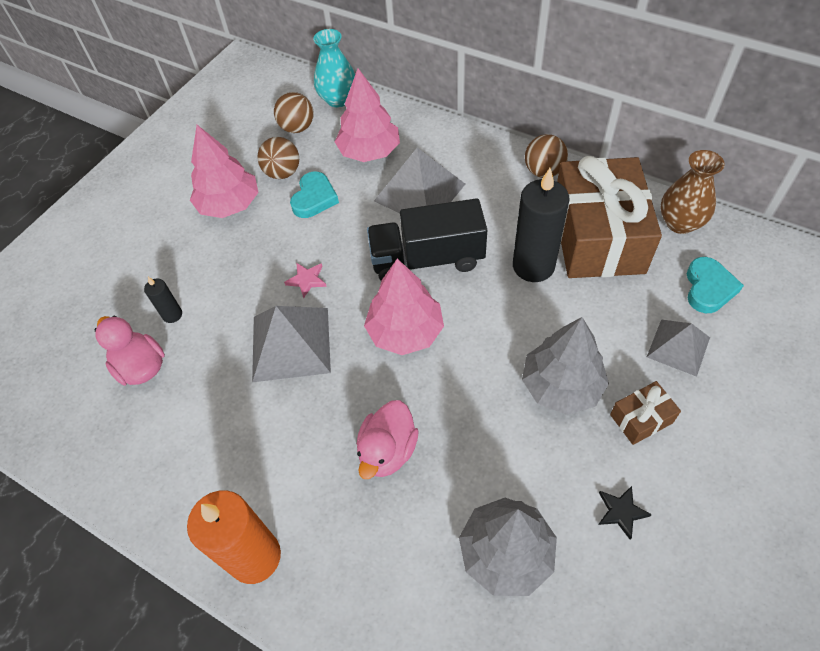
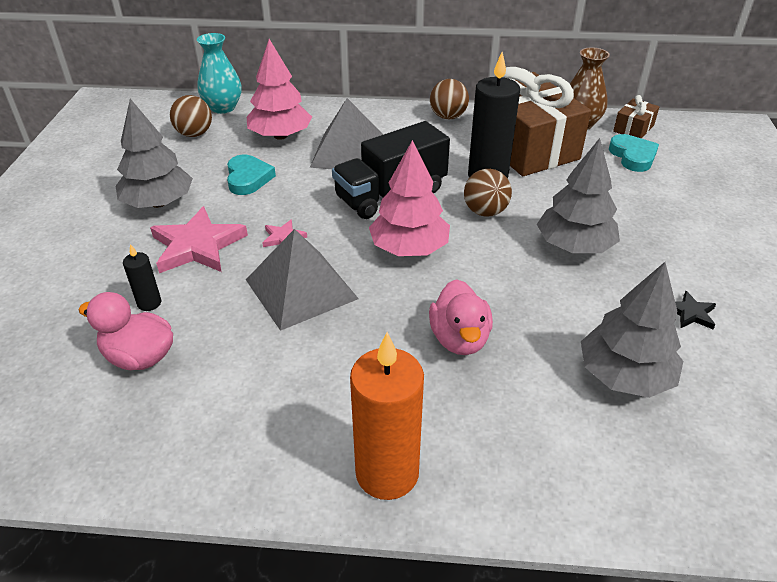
camera: 30 degrees left, 15 degrees down
(229, 205) = (158, 203): pink tree -> grey tree
(236, 265) = (197, 246): none -> pink star
(282, 173) = (201, 168): brown ball -> brown ball (485, 212)
(641, 419) = (653, 248): brown gift -> brown gift (633, 128)
(678, 347) = (642, 196): grey pyramid -> none

